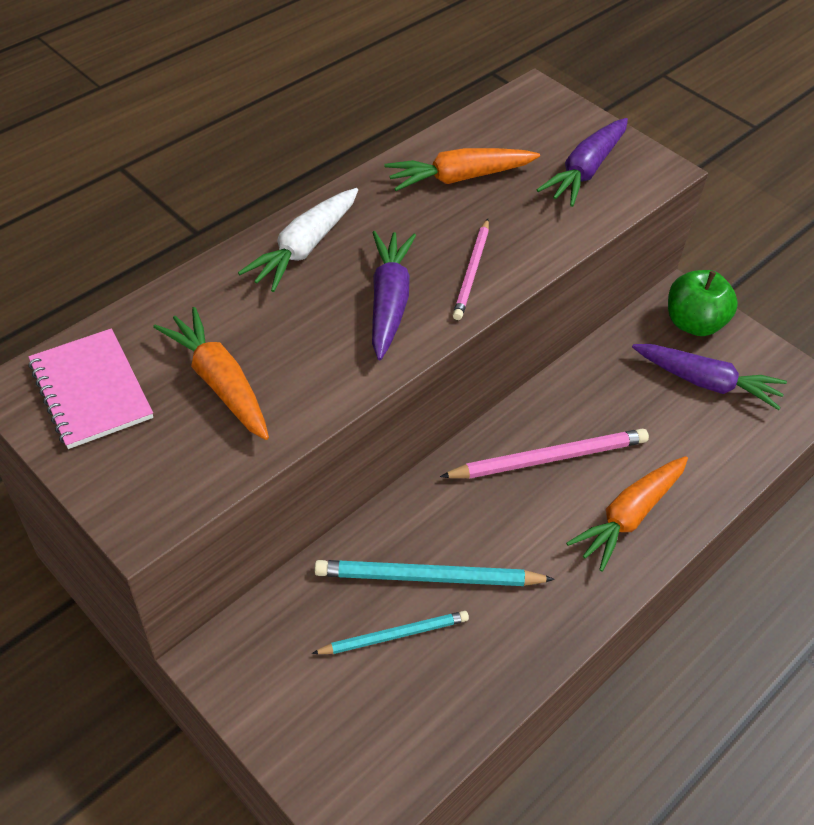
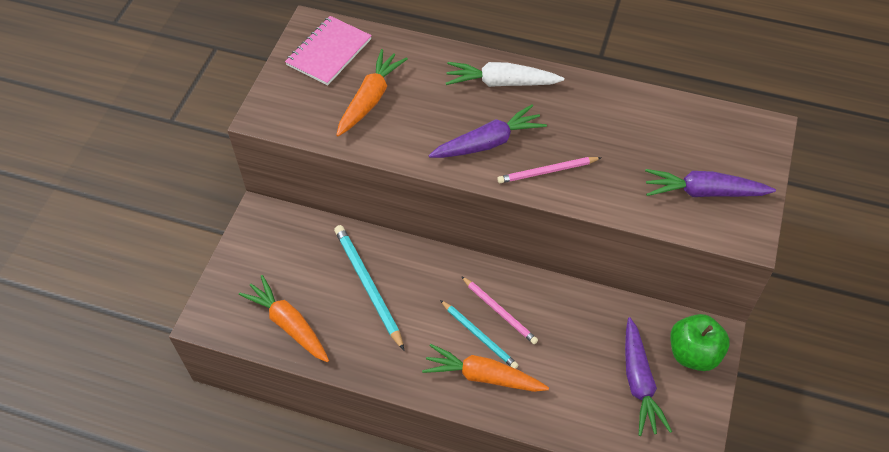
camera: 65 degrees right, 5 degrees up
(394, 635) = (320, 287): turquoise pencil -> turquoise pencil (479, 336)
(459, 178) = (632, 127): orange carrot -> orange carrot (289, 324)
(549, 458) = (499, 311): pink pencil -> pink pencil, size x0.65

